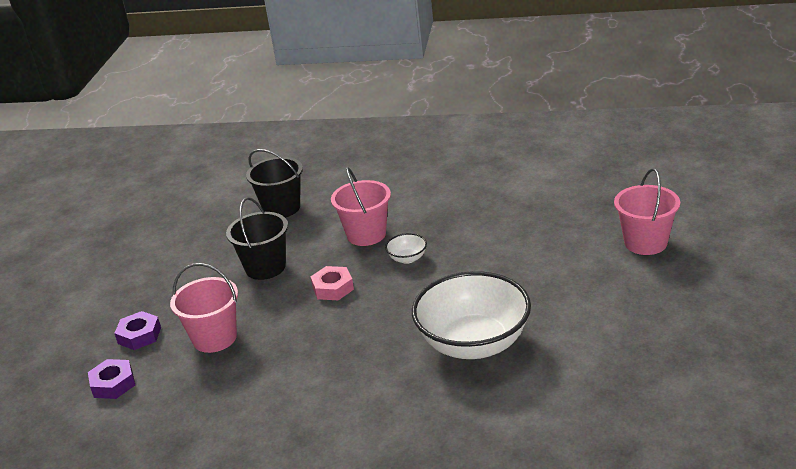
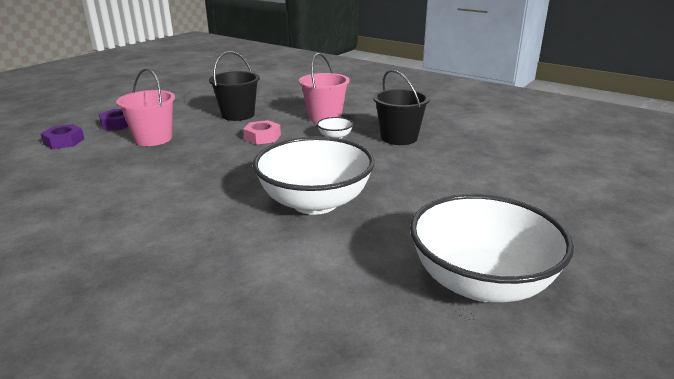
camera: 25 degrees right, 5 degrees down
(281, 208) = (290, 91): black bucket -> black bucket (399, 138)
(645, 243) = (549, 185): pink bucket -> none
(666, 359) = (481, 282): none -> white bowl

